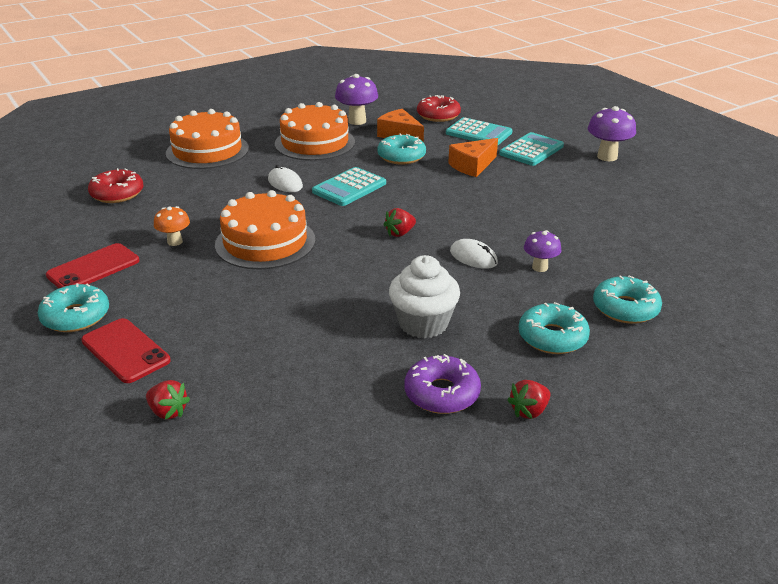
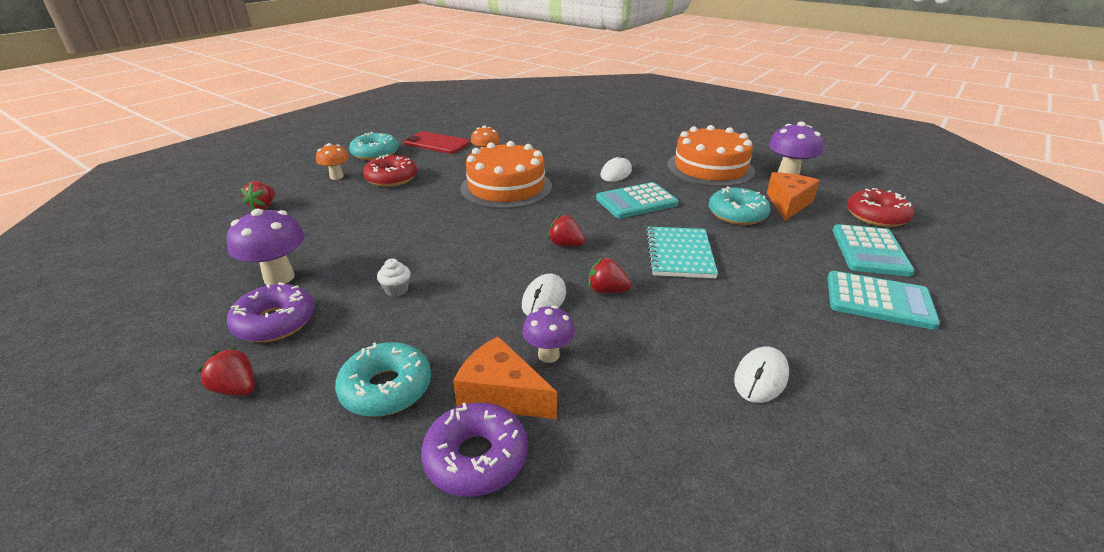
camera: 70 degrees right, 0 degrees up
(117, 193) = (543, 125): red donut -> red donut (391, 178)
(125, 351) = (336, 176): red phone -> orange mushroom
(207, 151) = (641, 134): orange cake -> none
(349, 188) = (636, 201): turquoise calculator -> turquoise calculator turned 45 degrees counterclockwise
(423, 323) = (396, 289): white cupcake -> white cupcake, size x0.43
(443, 193) = (679, 254): none -> turquoise notebook
(472, 166) = (770, 262): orange cheese -> orange cheese (501, 394)
(476, 230) = (607, 291): none -> red strawberry
(585, 205) = (761, 377): none -> white mouse
(607, 157) = (966, 384): purple mushroom -> purple mushroom (279, 277)
(625, 308) = (476, 457): turquoise donut -> purple donut

